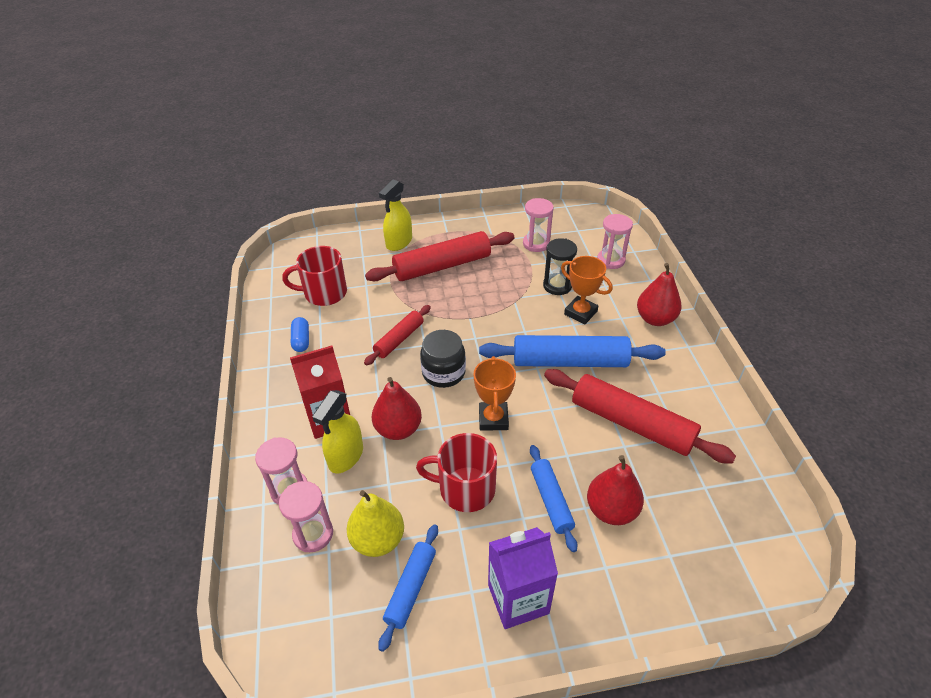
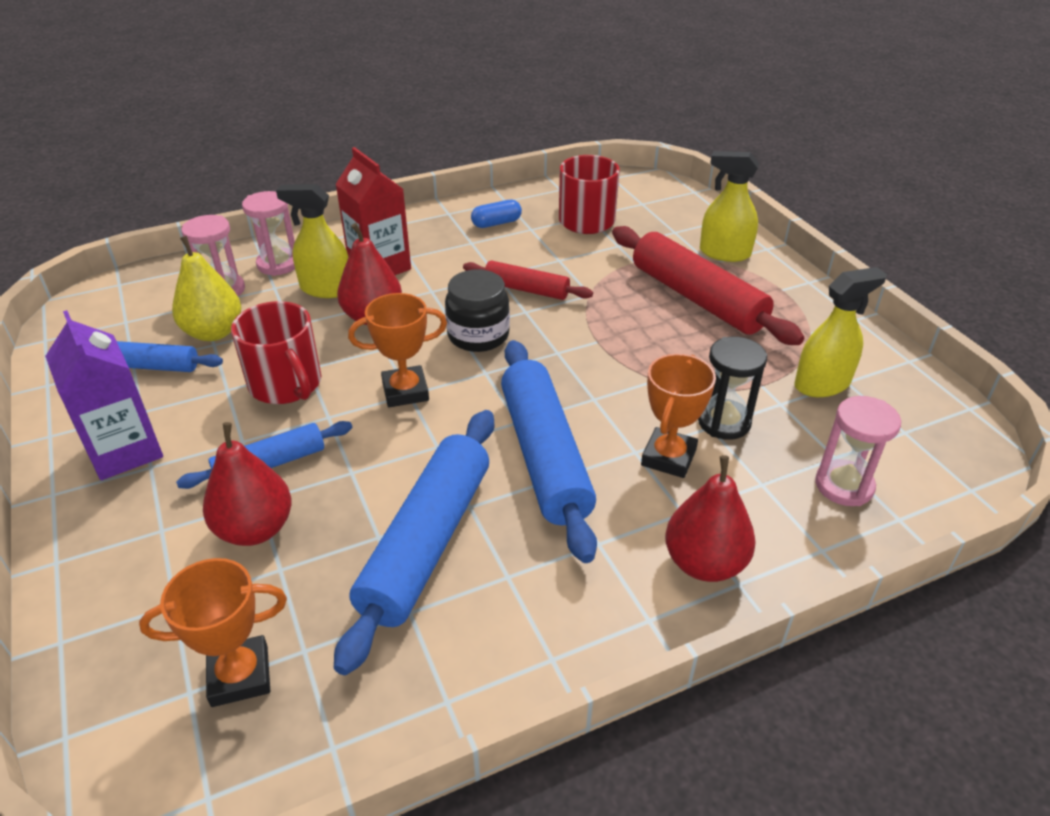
camera: 75 degrees right, 5 degrees down
(465, 488) = (286, 384): red mug -> red mug turned 150 degrees clockwise
(536, 244) = (822, 384): pink hourglass -> yellow spray bottle
(631, 423) = (427, 542): red rolling pin -> blue rolling pin
(722, 518) = (240, 675): none -> orange trophy

